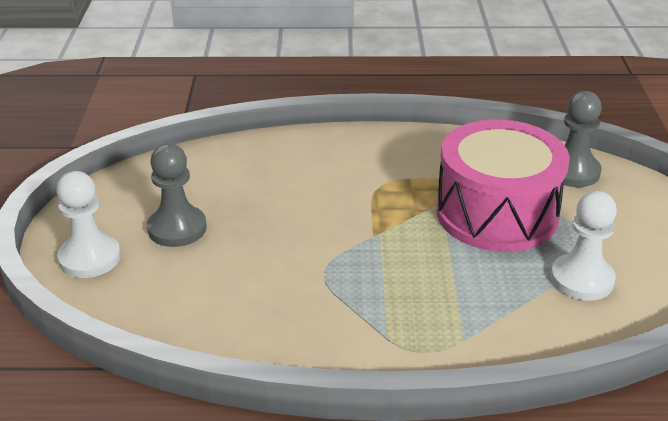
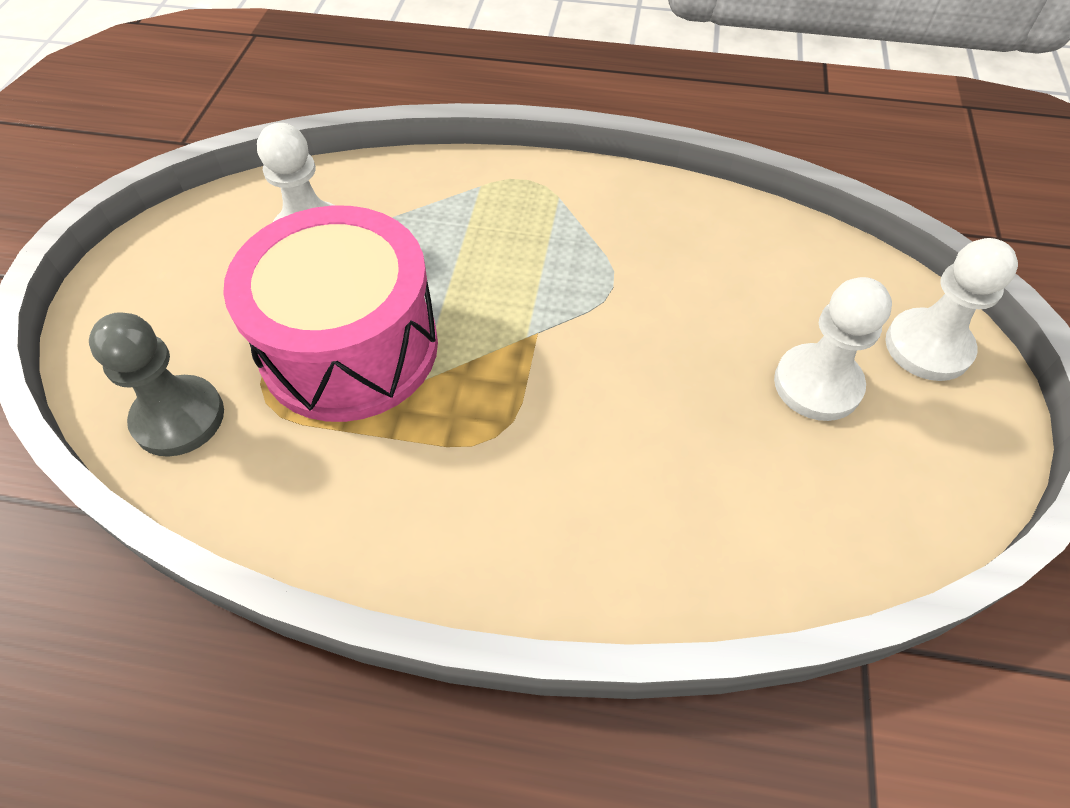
camera: 170 degrees left, 20 degrees up
(177, 228) = (817, 384): grey pawn -> white pawn

